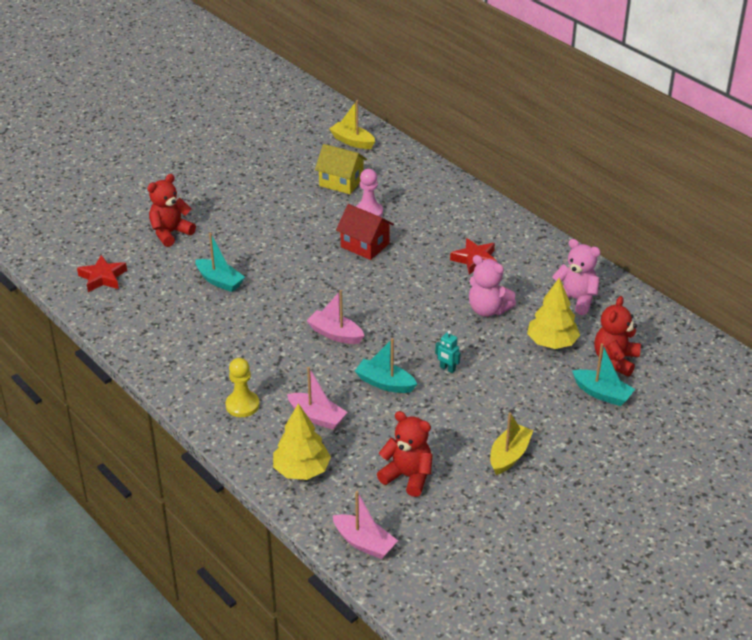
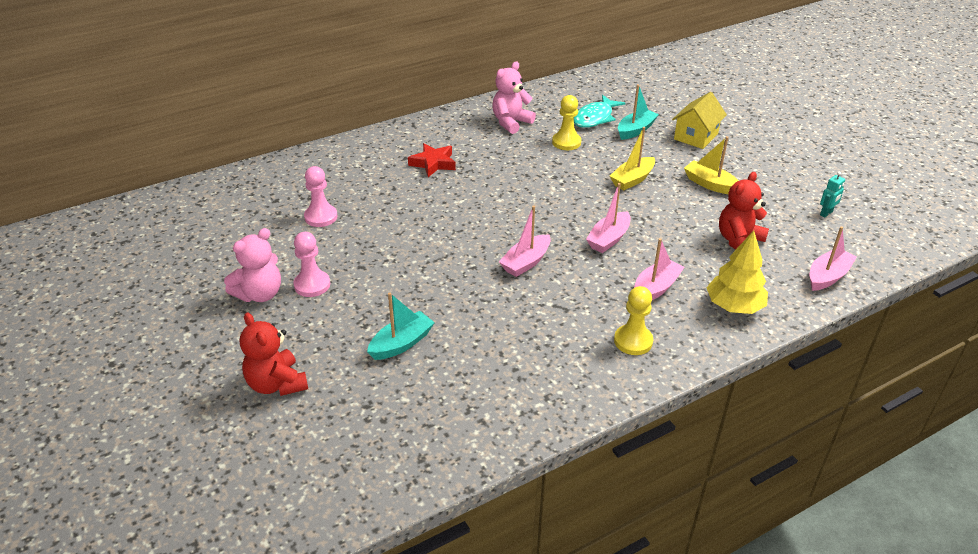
camera: 80 degrees left, 0 degrees up
(102, 278) = (349, 462): red star -> none
(279, 226) = (312, 285): none -> pink pawn
(341, 182) = (250, 229): yellow house -> yellow house (696, 136)
(352, 141) = (172, 212): yellow boat -> yellow boat (632, 179)
(365, 245) = (379, 226): red house -> none
(385, 383) = (608, 239): turquoise boat -> pink boat
(447, 369) = (593, 200): turquoise robot -> turquoise robot (826, 213)
(488, 309) = (512, 167): pink teddy bear -> pink teddy bear (260, 294)
(552, 342) = (566, 142): yellow tree -> yellow pawn
(615, 360) = (595, 118): red teddy bear -> turquoise fish

